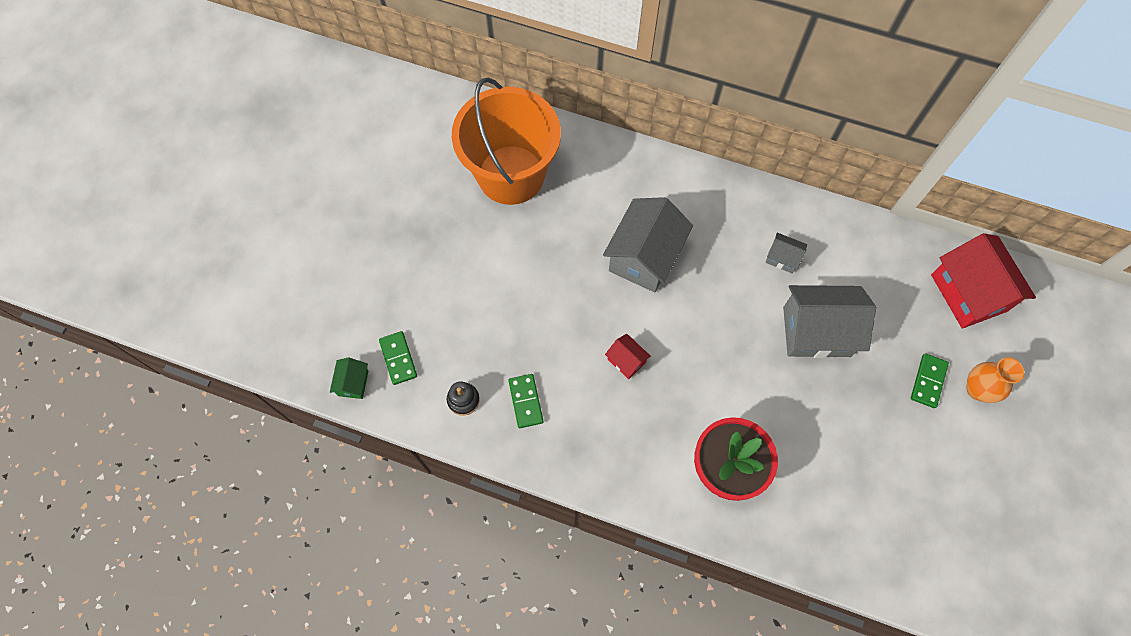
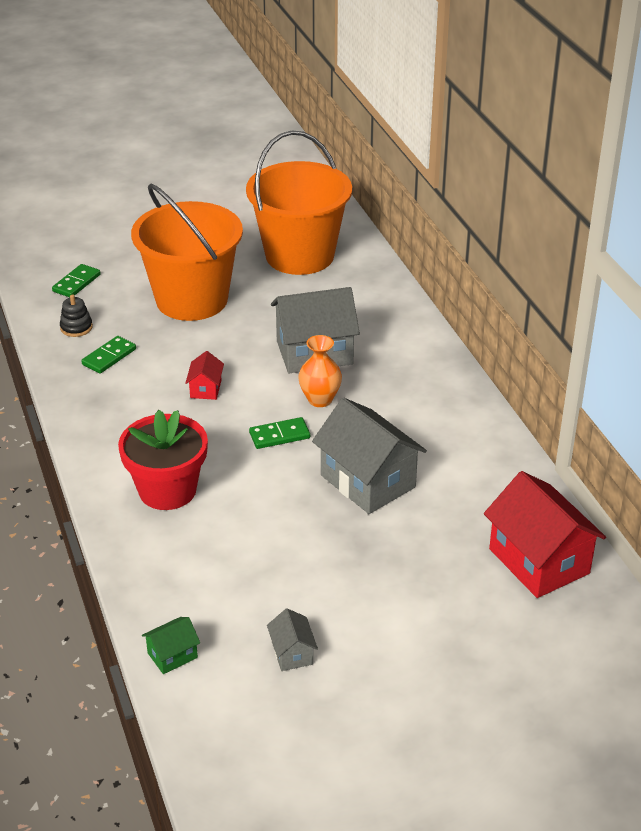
camera: 50 degrees right, 30 degrees down
(353, 383) = (33, 274): green house -> green house (172, 655)
(501, 290) = (192, 300): none -> orange bucket
(782, 258) = (415, 426): grey house -> grey house (292, 653)
(928, 381) = (406, 577): green domino -> green domino (279, 435)
(968, 293) = (539, 561): red house -> red house turned 60 degrees counterclockwise
(977, 389) = (439, 616): orange vase -> orange vase (320, 399)

